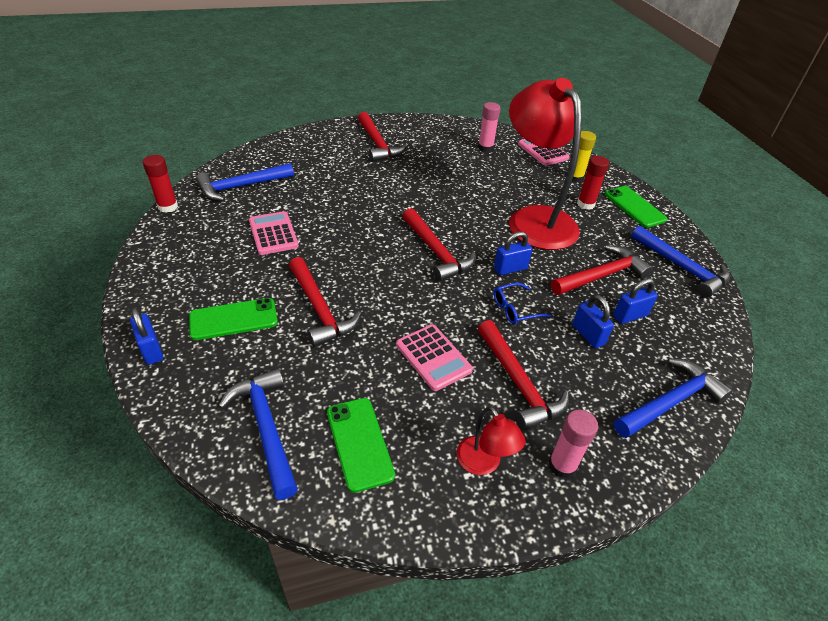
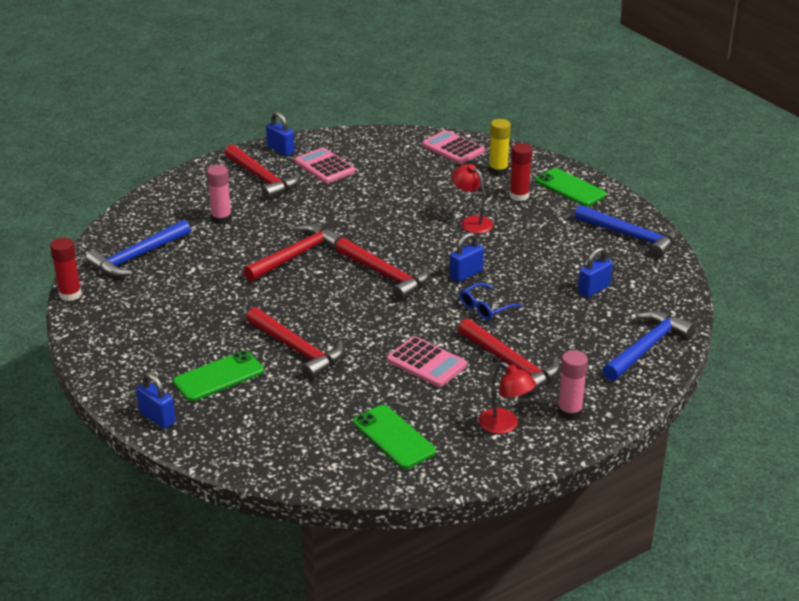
camera: 15 degrees left, 10 degrees down
(266, 428) = (306, 446): blue hammer -> none
(273, 234) = (206, 295): pink calculator -> pink calculator (324, 166)
(485, 148) = (387, 157): pink glue stick -> pink glue stick (221, 218)
(534, 219) = (472, 222): red lamp -> red lamp, size x0.42
(588, 335) = (560, 313): blue padlock -> blue padlock (280, 150)
(601, 275) = (557, 260): red hammer -> red hammer (296, 255)

